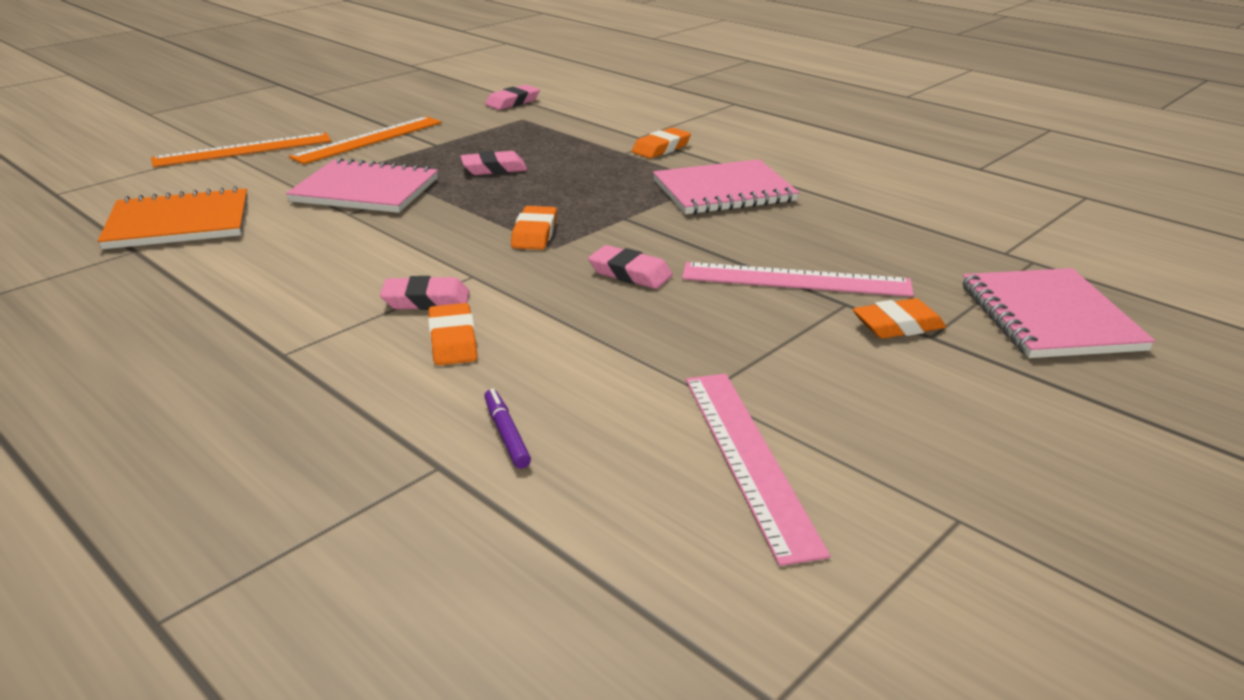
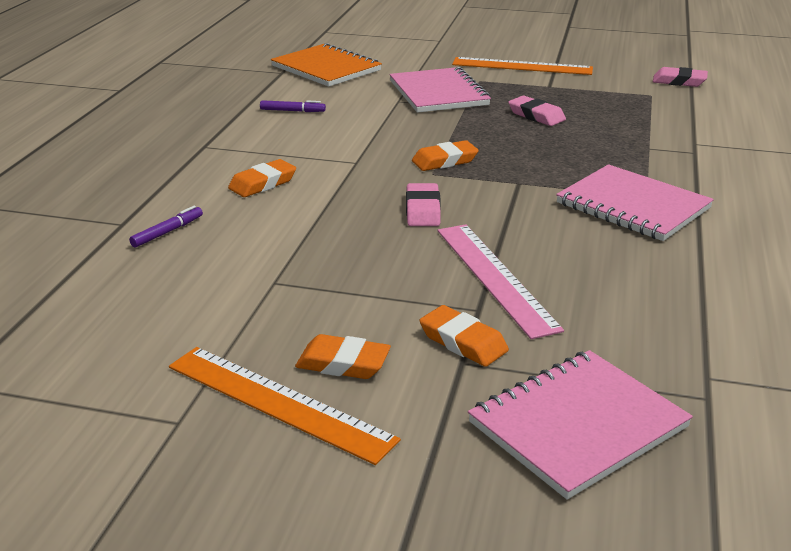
camera: 60 degrees right, 0 degrees up
(243, 150) = (448, 44): orange ruler -> orange ruler (278, 402)
(272, 273) = (292, 111): none -> purple marker
(426, 300) = (306, 160): pink eraser -> none
(661, 148) = (684, 158): orange eraser -> orange eraser (343, 363)
(748, 458) = (198, 319): pink ruler -> none

